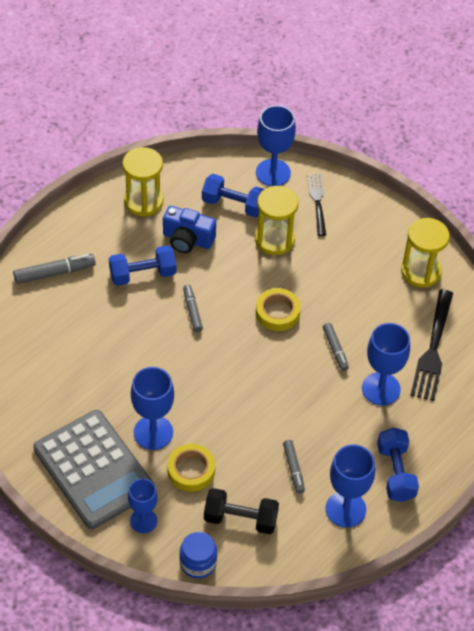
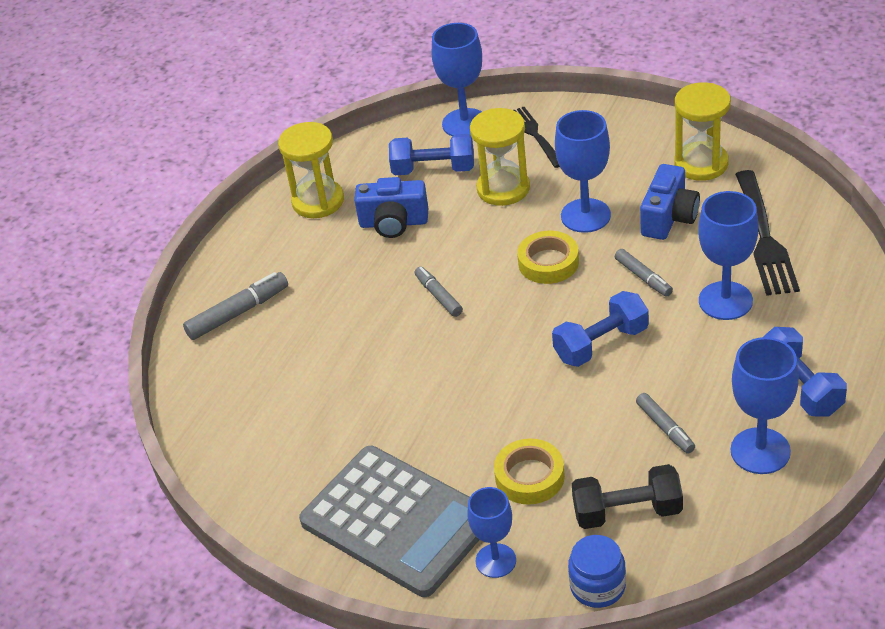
camera: 10 degrees left, 10 degrees down
(143, 274) = (354, 277): blue dumbbell -> blue dumbbell (601, 344)
(153, 432) = (456, 449): blue goblet -> blue goblet (585, 215)
(376, 308) = (669, 218): none -> blue camera

